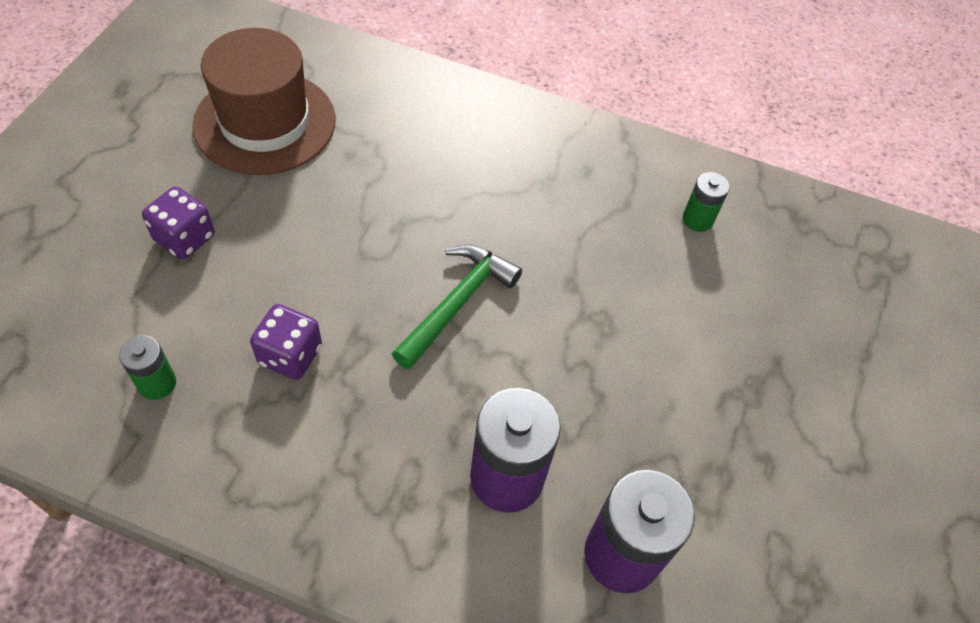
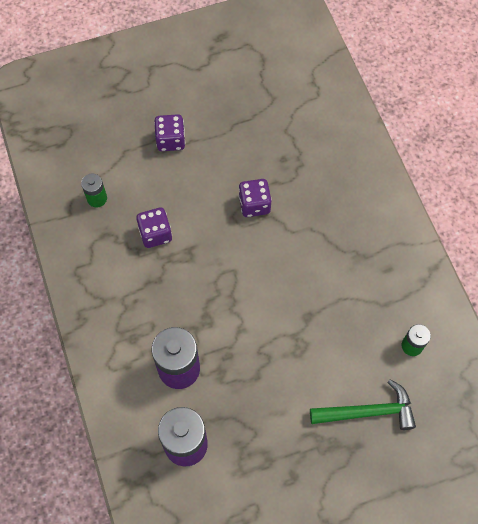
camera: 55 degrees right, 10 degrees up
(265, 122) = (264, 108): brown hat -> none
(374, 224) = (254, 204): none -> purple dice
(457, 303) = (247, 276): green hammer -> green hammer (368, 411)

